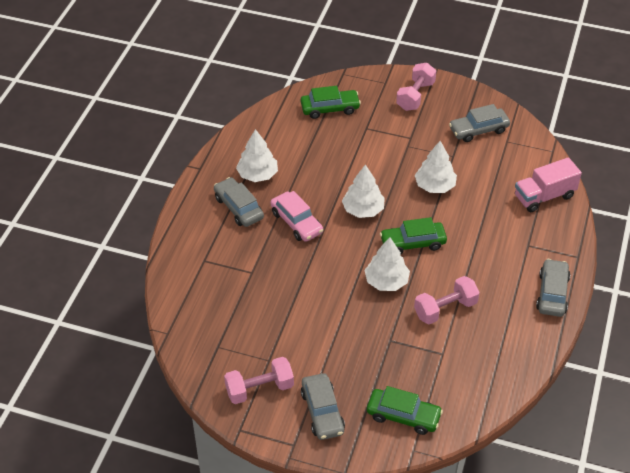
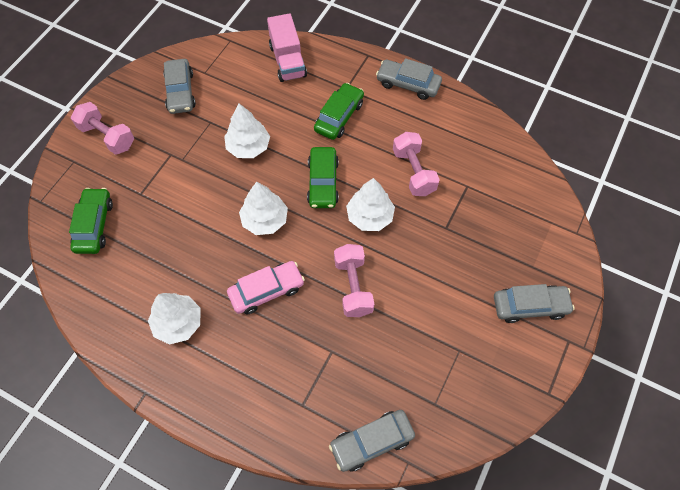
camera: 80 degrees left, 15 degrees up
(238, 208) = (227, 353): grey car -> grey car (371, 442)
(259, 389) = (497, 365): pink dumbbell -> pink dumbbell (353, 286)
(403, 416) = (538, 234): green car -> green car (339, 117)

